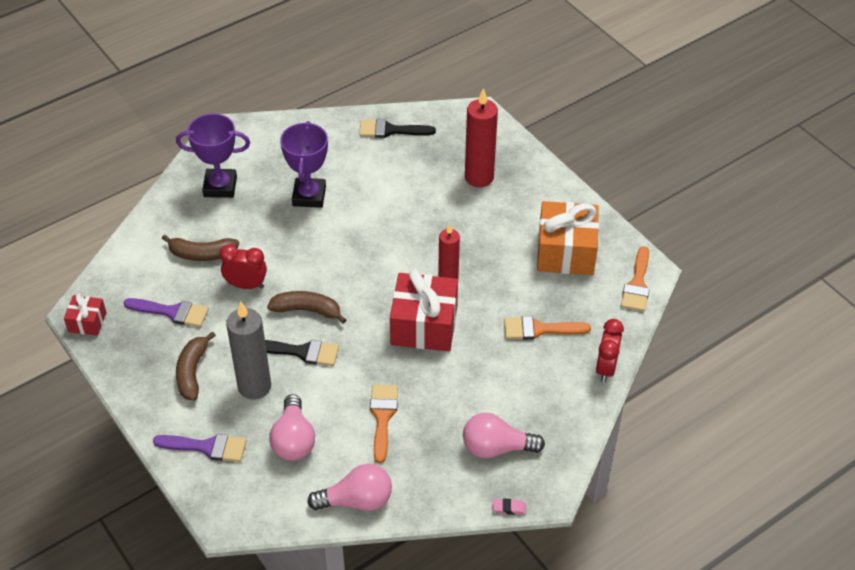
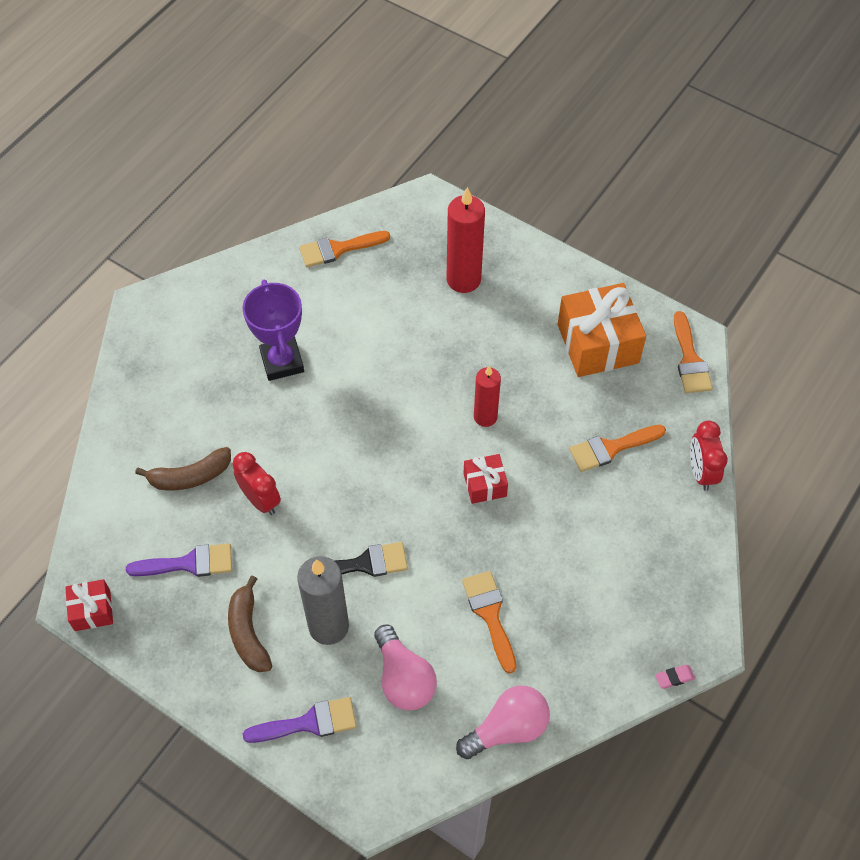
camera: 20 degrees left, 10 degrees up
(220, 186) = (172, 381): purple trophy -> none
(246, 285) = (260, 500): red clock -> red clock turned 60 degrees clockwise
(307, 310) = (346, 509): brown banana -> none
(390, 130) = (338, 249): black brush -> orange brush
(424, 325) = (485, 485): red gift -> red gift, size x0.51
(496, 448) = (629, 609): pink light bulb -> none

